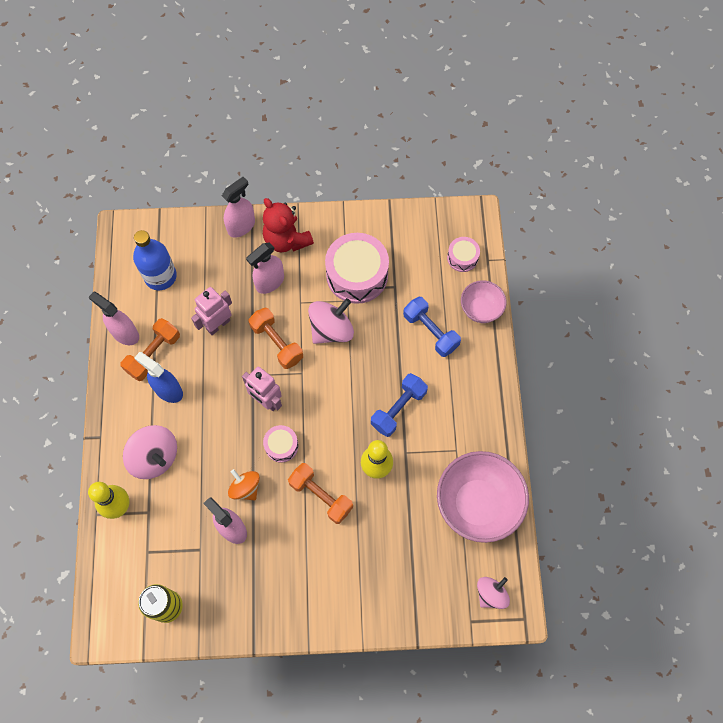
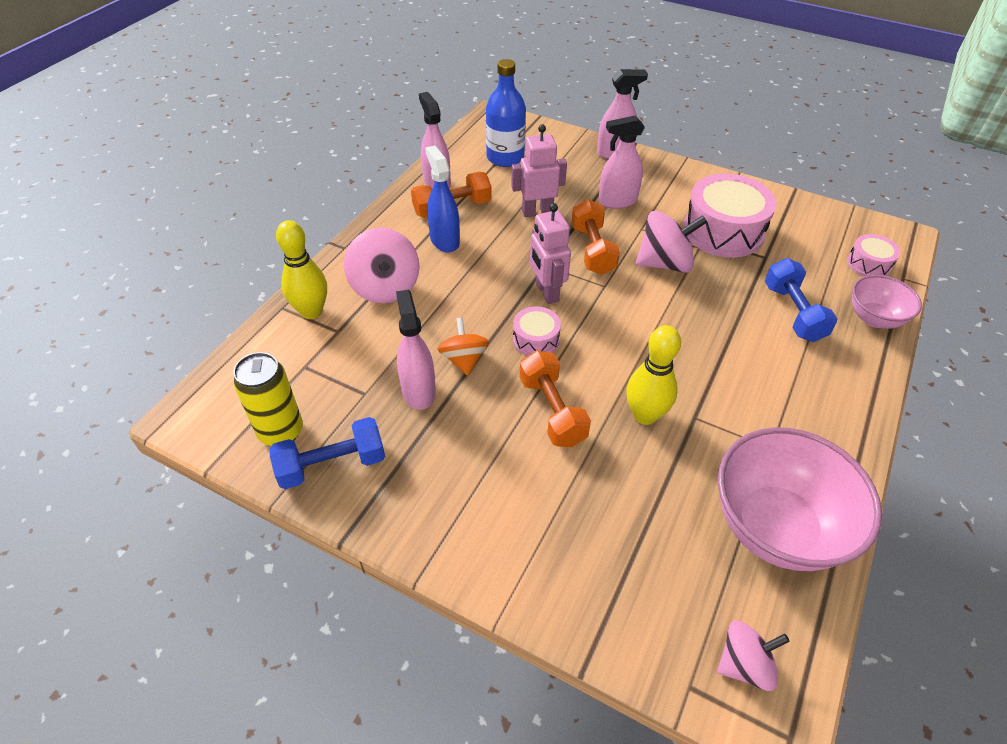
camera: 30 degrees right, 20 degrees down
(286, 240) = (657, 178): red teddy bear -> none
(398, 409) = (709, 368): blue dumbbell -> blue dumbbell (332, 465)

